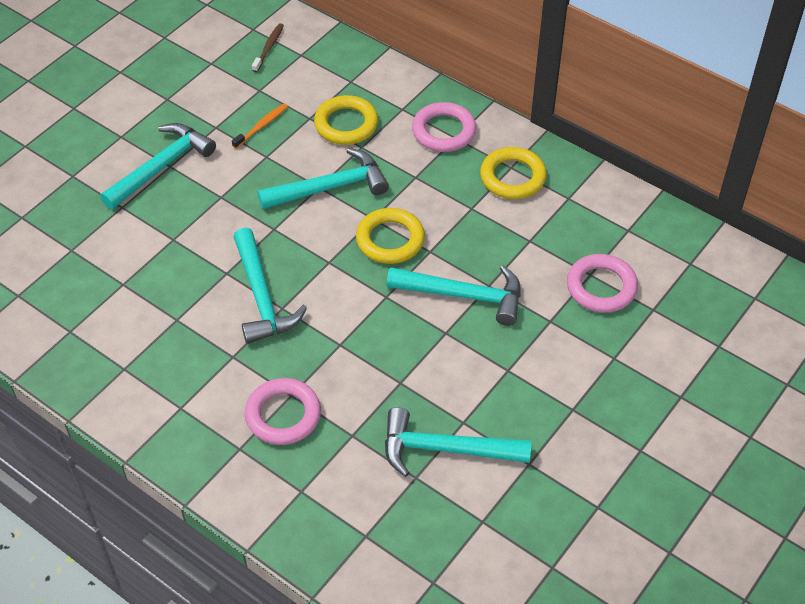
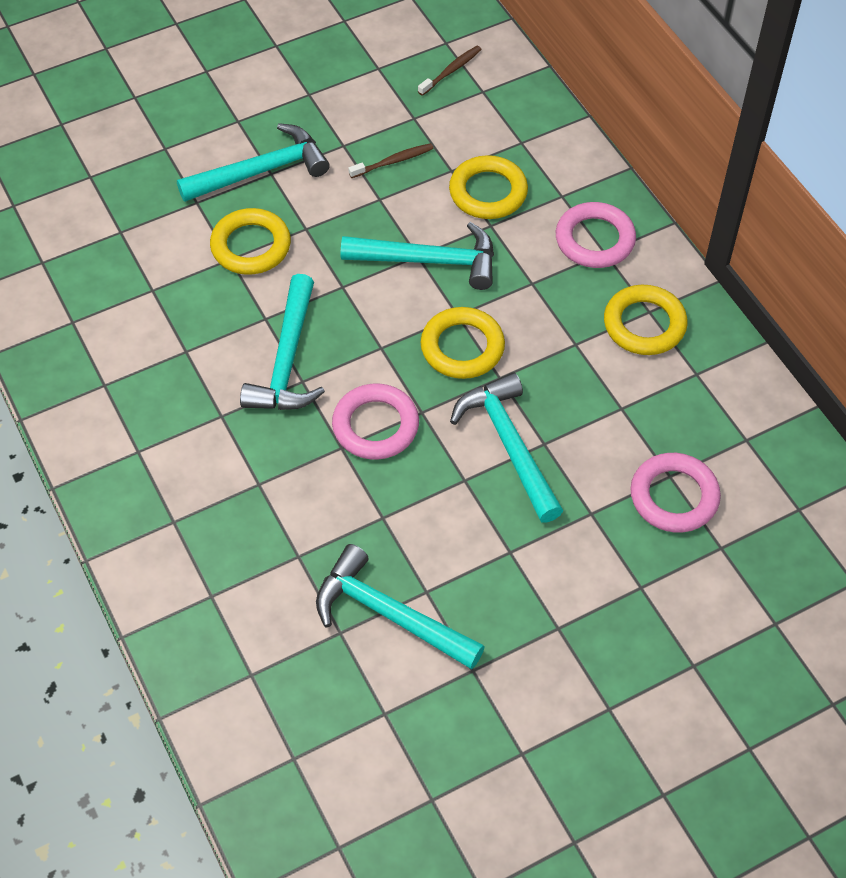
camera: 25 degrees right, 5 degrees up
(185, 224) = (251, 246): none -> yellow ring
(261, 126) = (393, 161): orange toothbrush -> brown toothbrush
(283, 415) = (238, 503): pink ring -> pink ring (375, 426)
(464, 295) = (509, 445): turquoise hammer -> turquoise hammer turned 150 degrees counterclockwise

